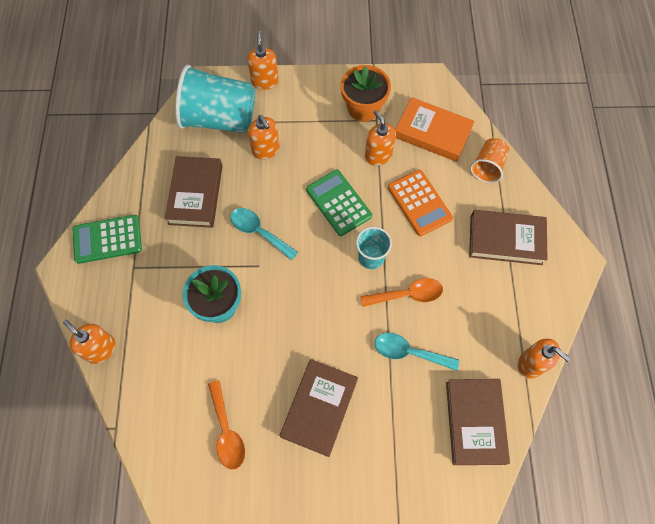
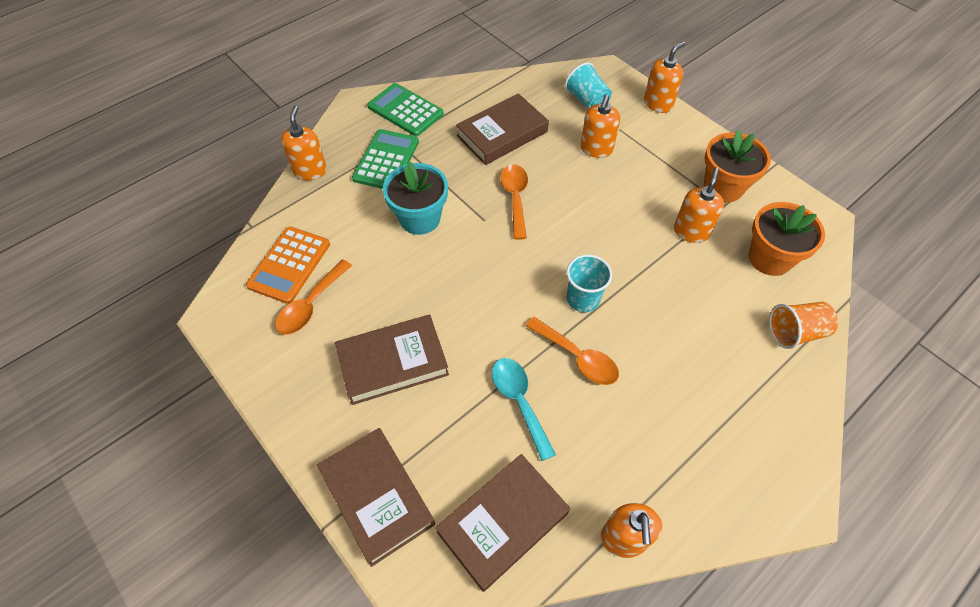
camera: 50 degrees right, 10 degrees down
(219, 118) = (587, 101): turquoise cup -> turquoise cup, size x0.51
(259, 232) = (515, 198): turquoise spoon -> orange spoon
(338, 203) = (607, 235): green calculator -> green calculator (386, 160)
(419, 203) = (684, 299): orange calculator -> orange calculator (289, 265)
(432, 133) = (770, 258): orange book -> orange flower pot
(506, 239) = (736, 408): brown book -> brown book (377, 497)

